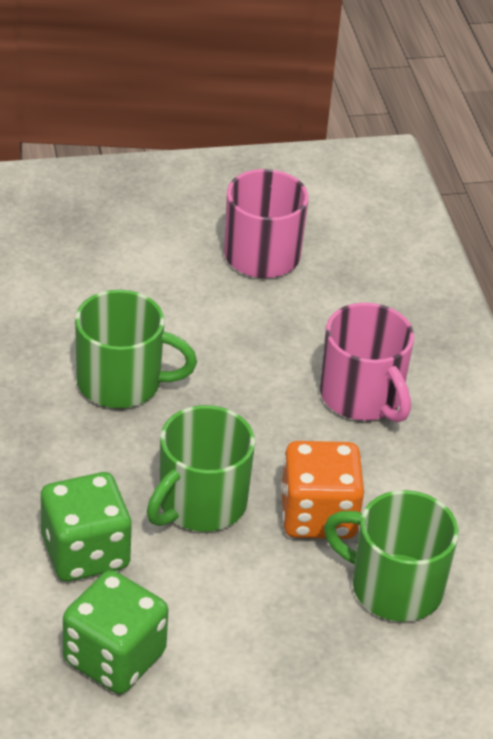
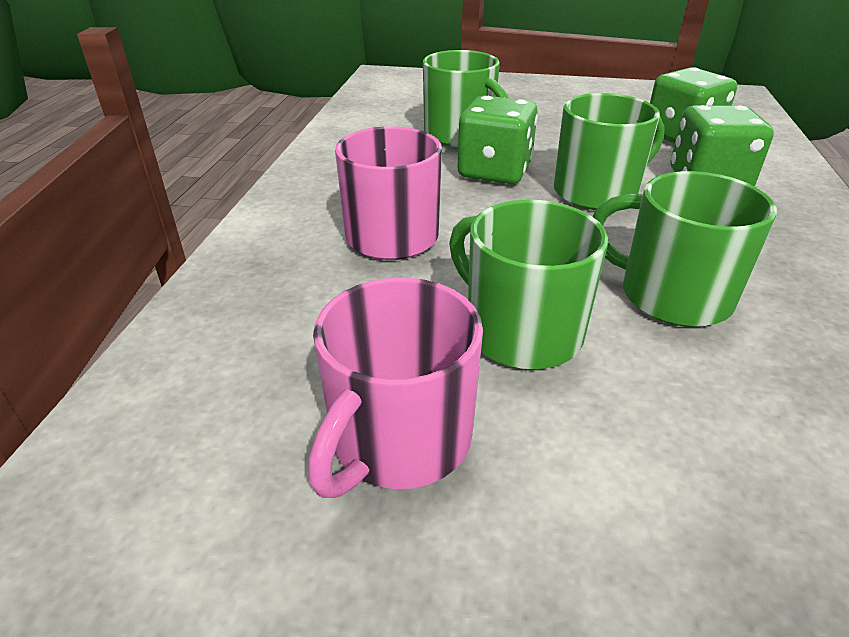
camera: 155 degrees left, 5 degrees down
(221, 329) = (520, 332): none -> green mug
(318, 515) = (494, 171): orange dice -> green dice

